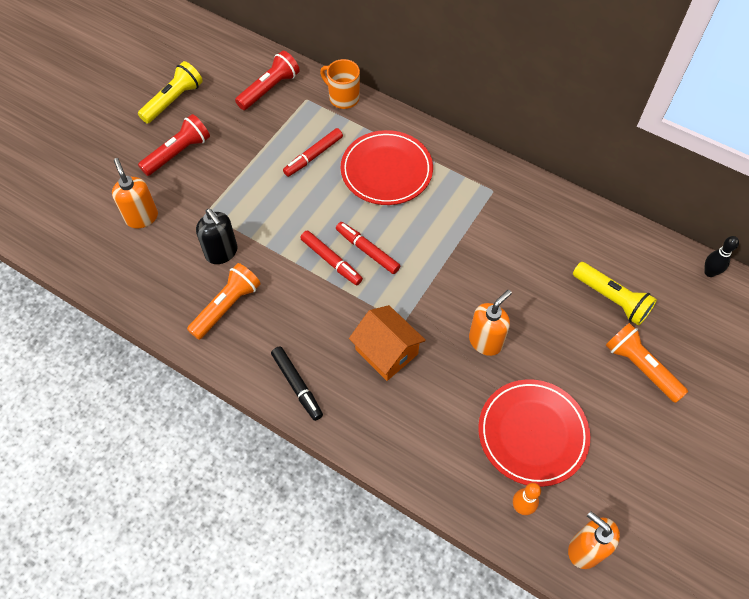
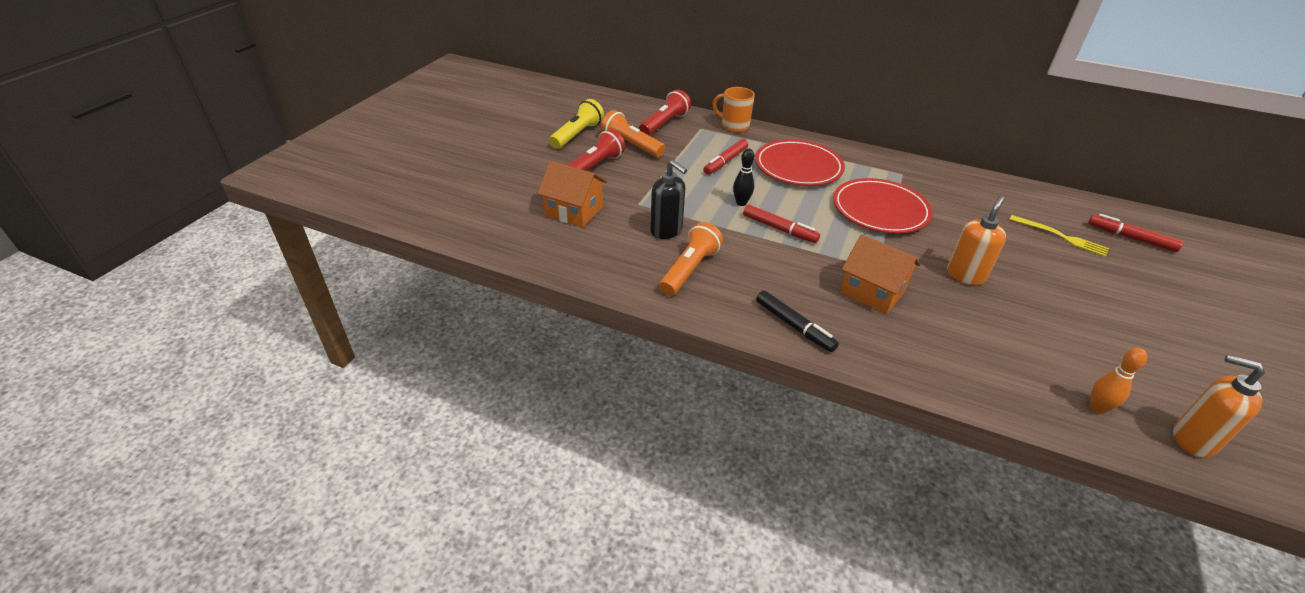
camera: 10 degrees left, 20 degrees down
(142, 217) = (574, 211): orange soap dispenser -> orange house
(367, 251) = (811, 220): red marker -> red marker (1131, 238)
(532, 433) = (1062, 343): red plate -> red plate (880, 210)
(612, 299) = (1061, 237): yellow flashlight -> yellow fork
(640, 367) = (1125, 282): orange flashlight -> orange flashlight (631, 145)
(709, 272) = (1131, 213): black bowling pin -> black bowling pin (741, 203)

